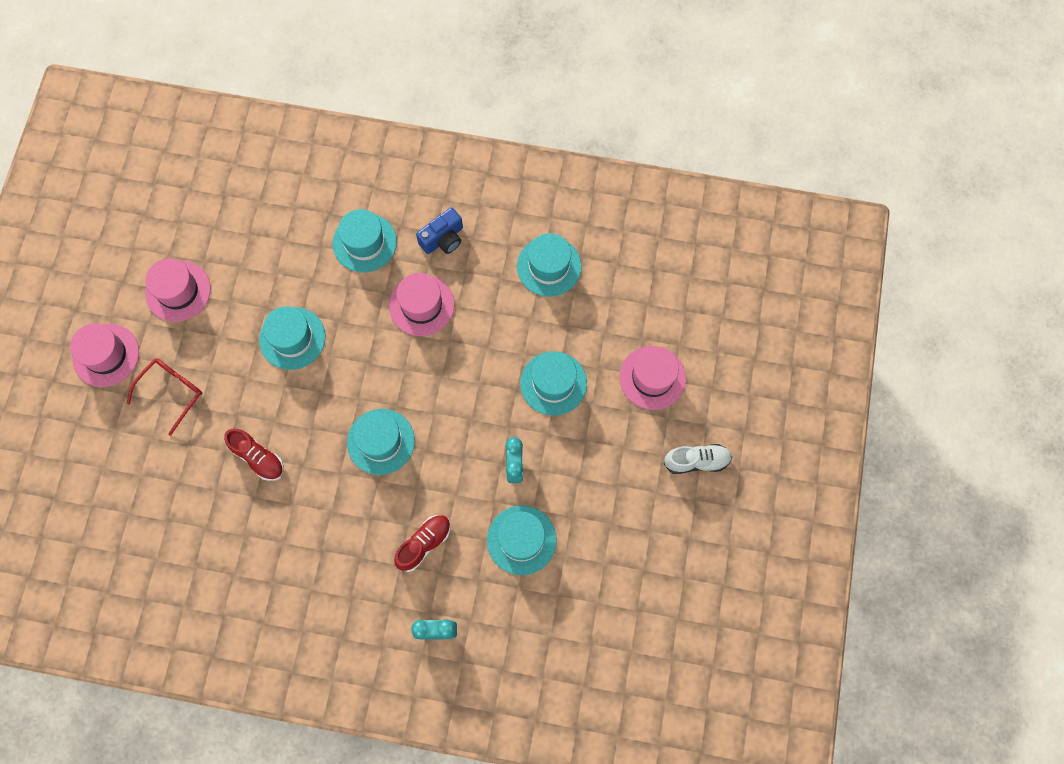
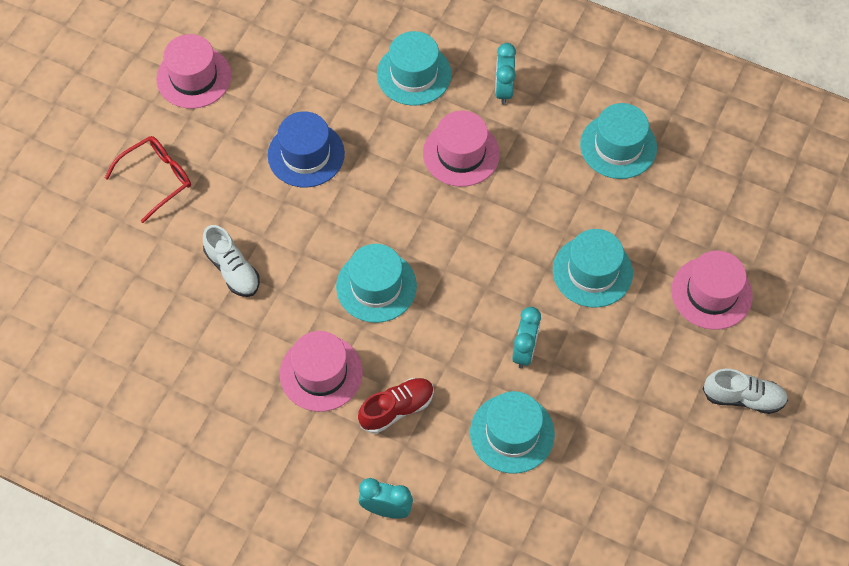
camera: 15 degrees right, 10 degrees down
(106, 355) = (96, 124): pink hat -> pink hat (321, 373)
(258, 458) = (232, 270): red shoe -> white shoe
(292, 338) = (306, 154): turquoise hat -> blue hat
(443, 239) = (503, 90): blue camera -> turquoise clock

